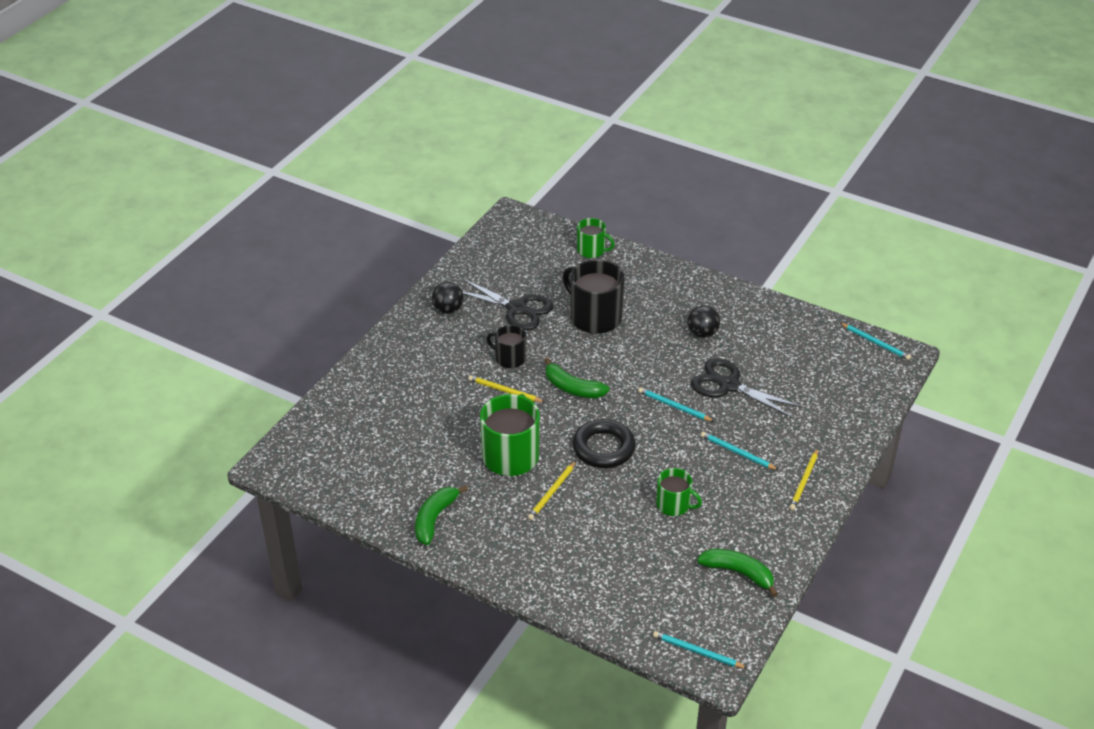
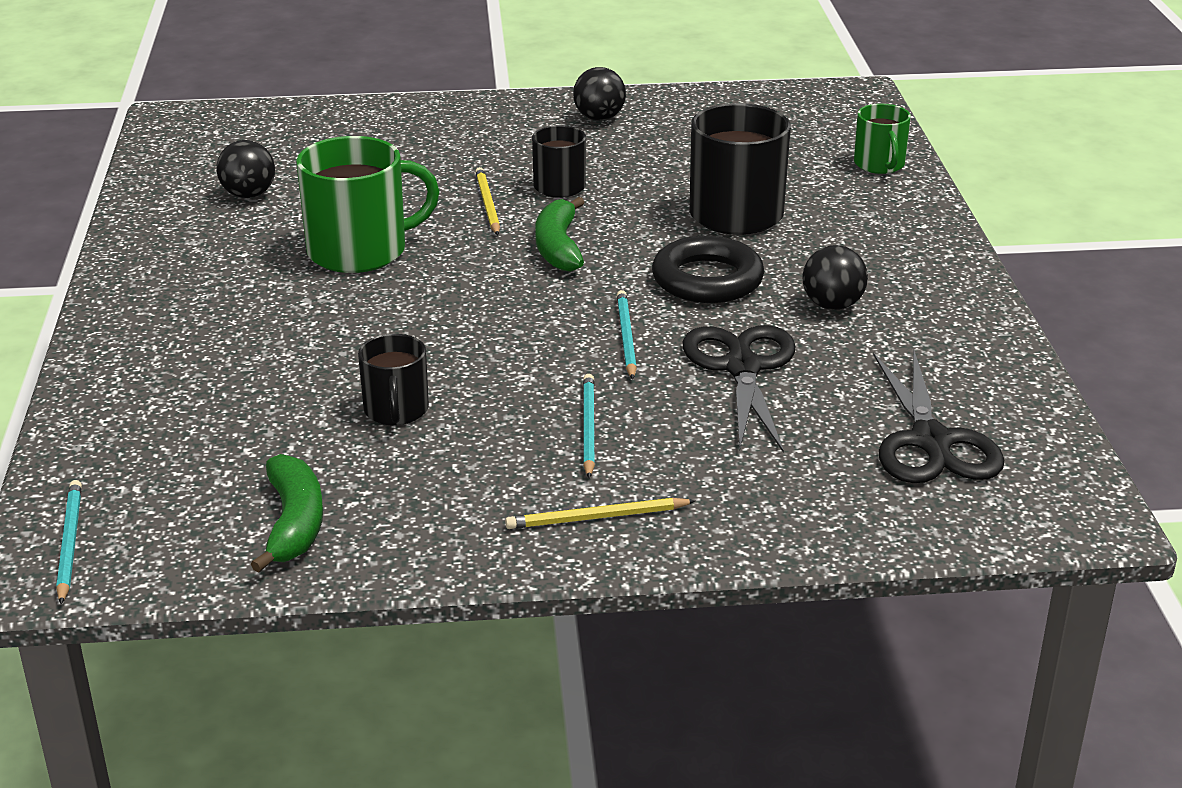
camera: 55 degrees right, 10 degrees down
(406, 471) = (249, 195): none -> black ball
(434, 519) = (175, 242): green banana -> none
(517, 309) = (669, 157): black scissors -> black scissors (931, 441)
(552, 492) = (315, 304): yellow pencil -> none
(603, 448) = (458, 312): black ring -> black ring (707, 279)
(674, 505) = (396, 410): green mug -> black mug
(875, 343) = (1072, 476): turquoise pencil -> none

